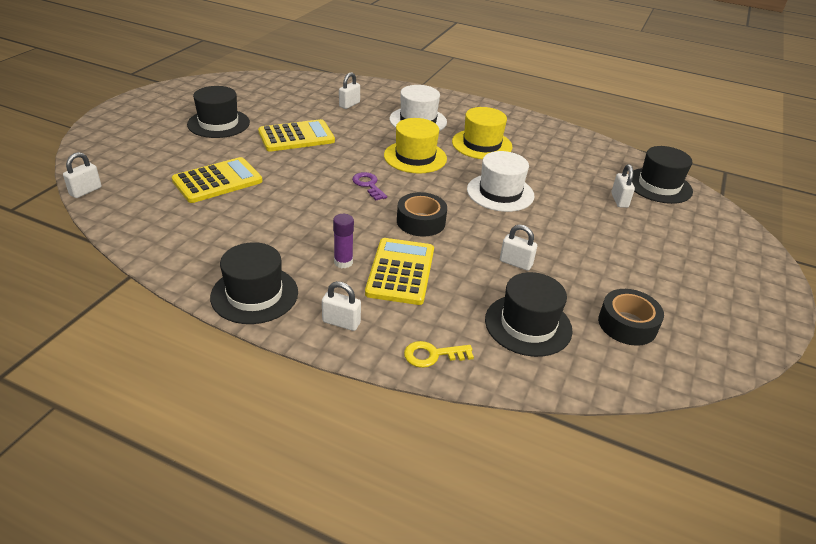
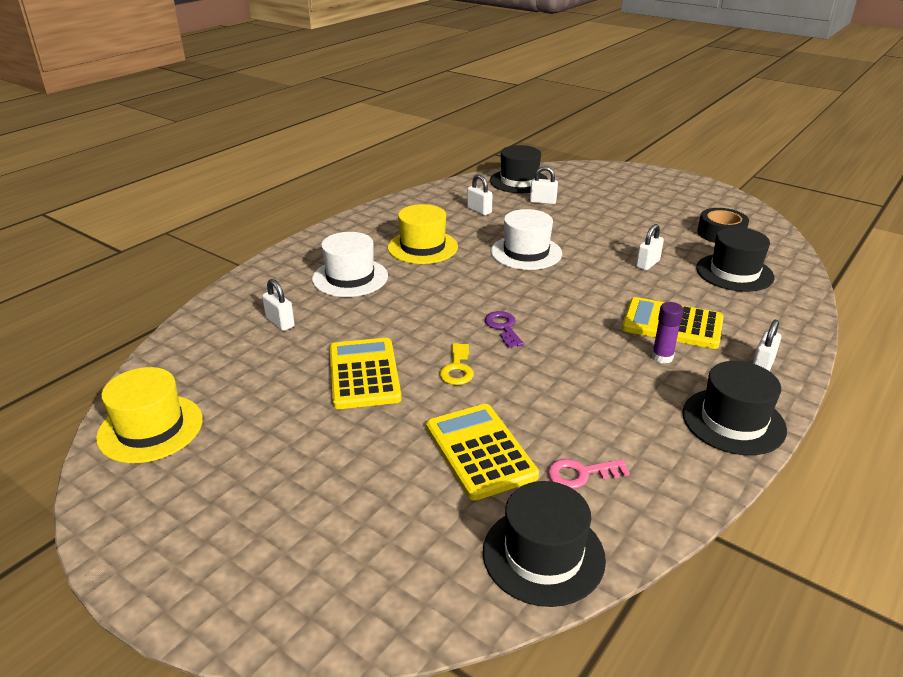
camera: 75 degrees left, 5 degrees down
(85, 191) = (496, 611): white padlock -> white padlock (479, 210)
(193, 219) = (581, 474): none -> pink key
(218, 123) = (291, 451): black hat -> black hat (543, 555)
(368, 185) = (503, 327): purple key -> purple key turned 90 degrees clockwise
(415, 157) = (442, 290): yellow hat -> yellow hat (150, 428)
(421, 221) = (581, 303): black tape -> none
(432, 355) = (790, 322): yellow key -> yellow key (457, 369)

